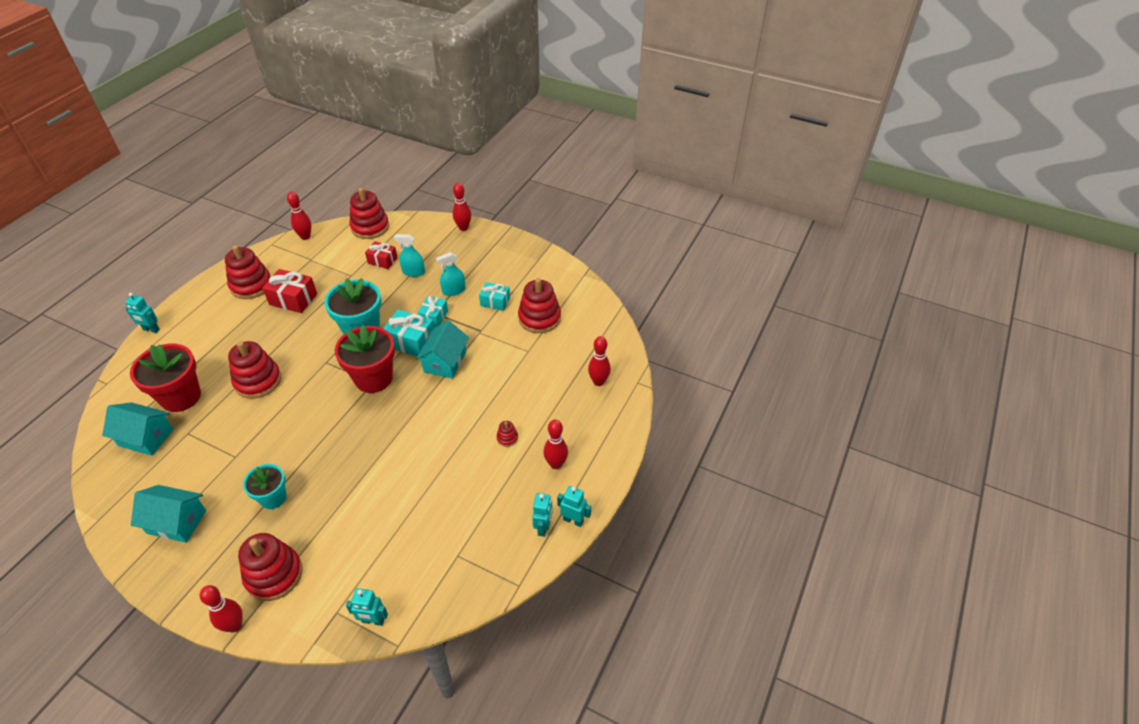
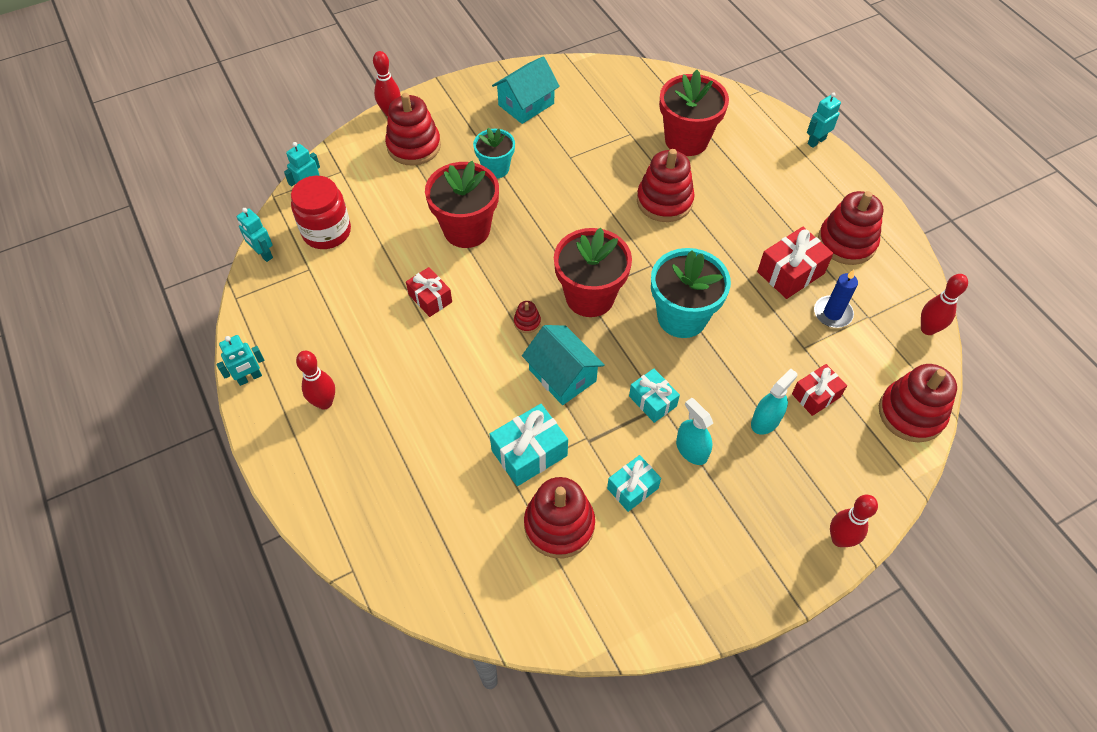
camera: 125 degrees right, 10 degrees up
(146, 437) = (648, 106): turquoise house -> none
(317, 273) = (832, 313): none -> blue candle
(353, 478) = (466, 229): none -> red flower pot
(411, 341) = (624, 357): turquoise gift -> turquoise gift (529, 453)
(412, 571) = (326, 232): none -> red jar
(432, 460) = (430, 298): none -> red gift
(454, 290) = (691, 450): turquoise spray bottle -> turquoise spray bottle turned 45 degrees counterclockwise
(507, 438) = (398, 377): red stacking toy -> red stacking toy (527, 322)
(543, 527) = (268, 348): turquoise robot -> turquoise robot (263, 254)
(598, 382) = (393, 523): red bowling pin -> none

